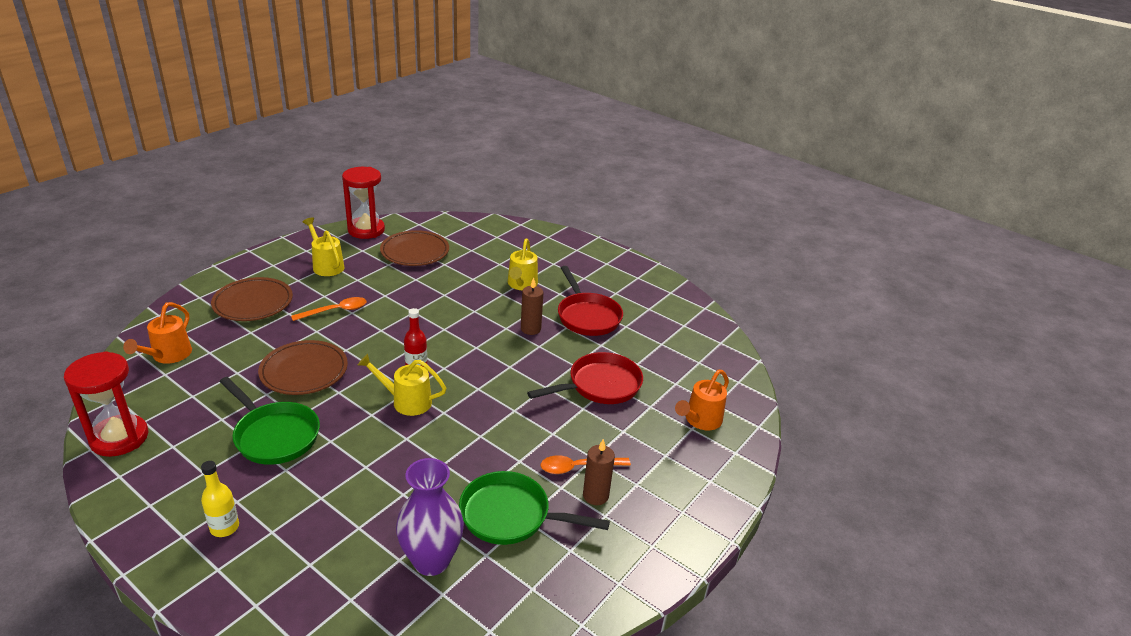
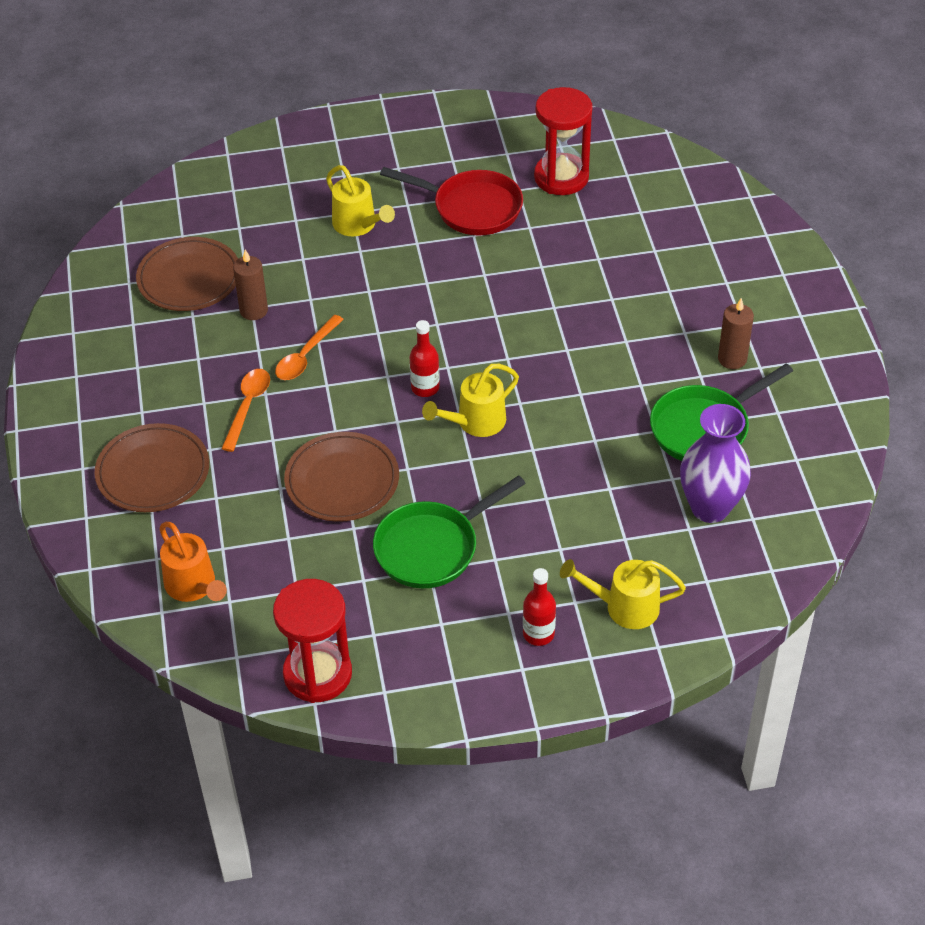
camera: 45 degrees left, 15 degrees up
(224, 527) = (538, 634): yellow bottle -> red bottle
(274, 435) = (432, 547): green pan -> green pan turned 150 degrees clockwise
(326, 265) = (134, 372): yellow watering can -> yellow watering can (623, 607)
(366, 230) = (86, 298): red hourglass -> red hourglass (561, 177)
(530, 329) = (449, 264): brown candle -> brown candle (254, 310)
(578, 467) = (687, 349): orange spoon -> orange spoon (305, 356)
(600, 385) = (591, 267): red pan -> none
(700, 420) = (706, 230): orange watering can -> none

